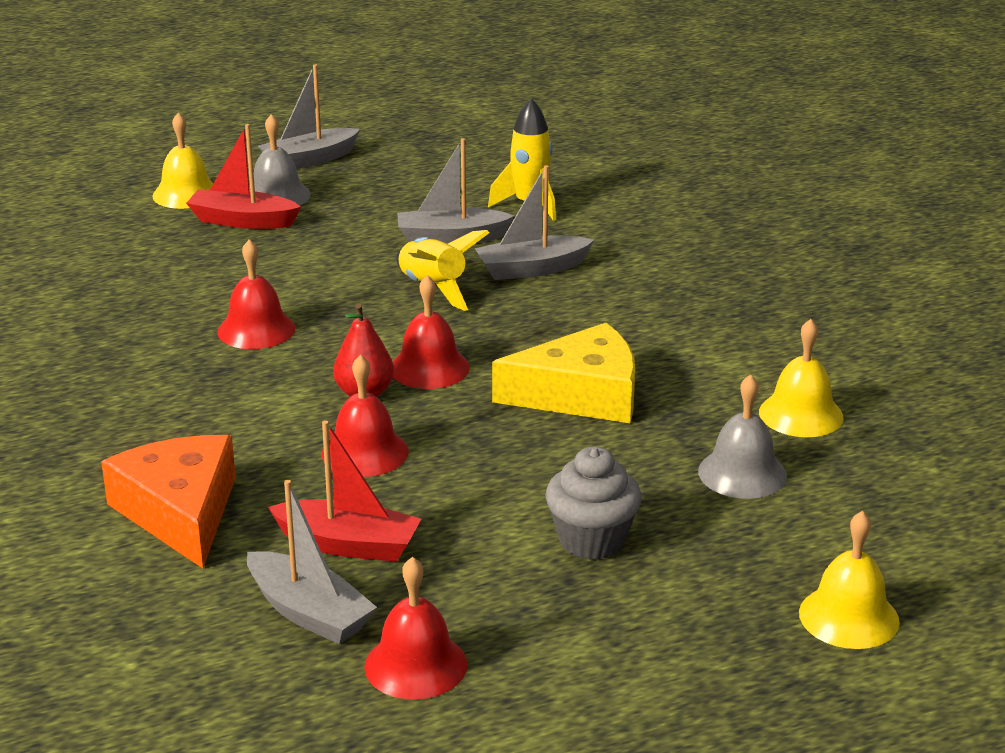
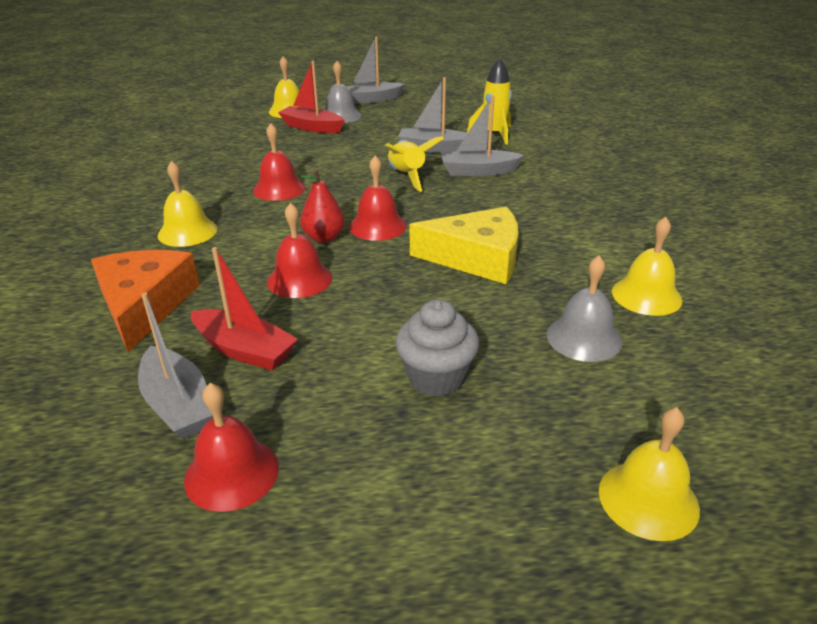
camera: 15 degrees right, 5 degrees up
(165, 409) = (187, 232): none -> yellow bell

